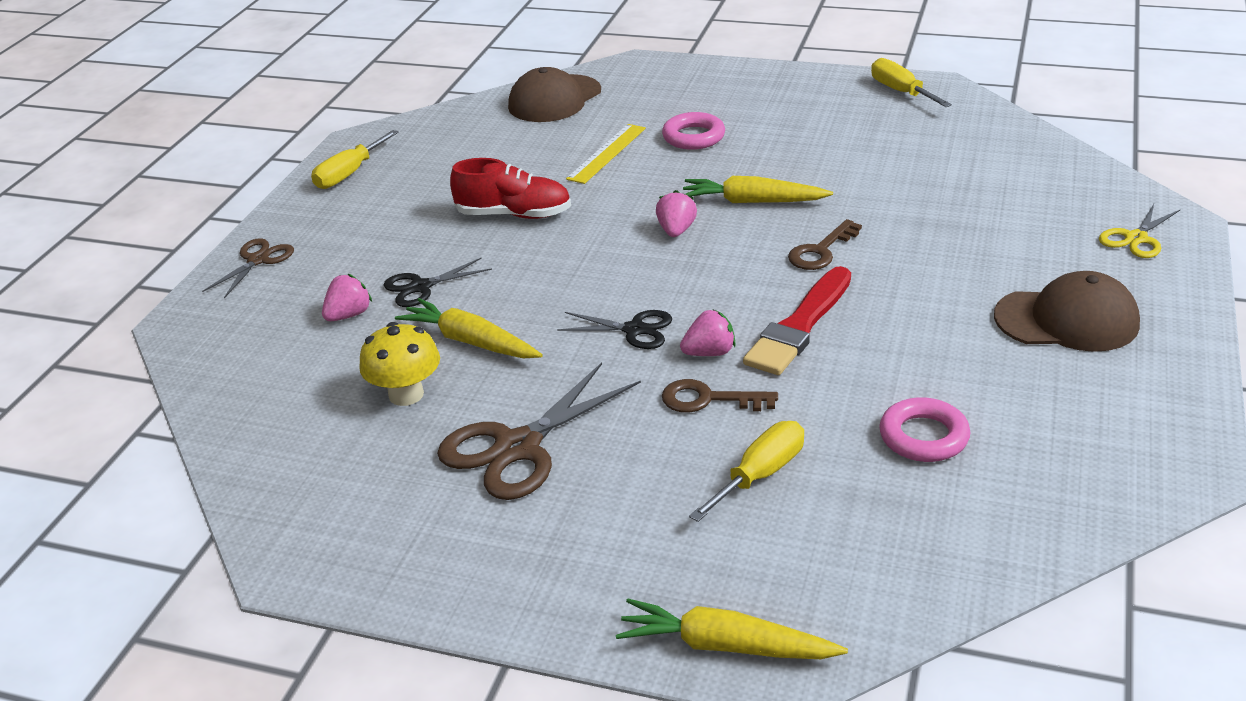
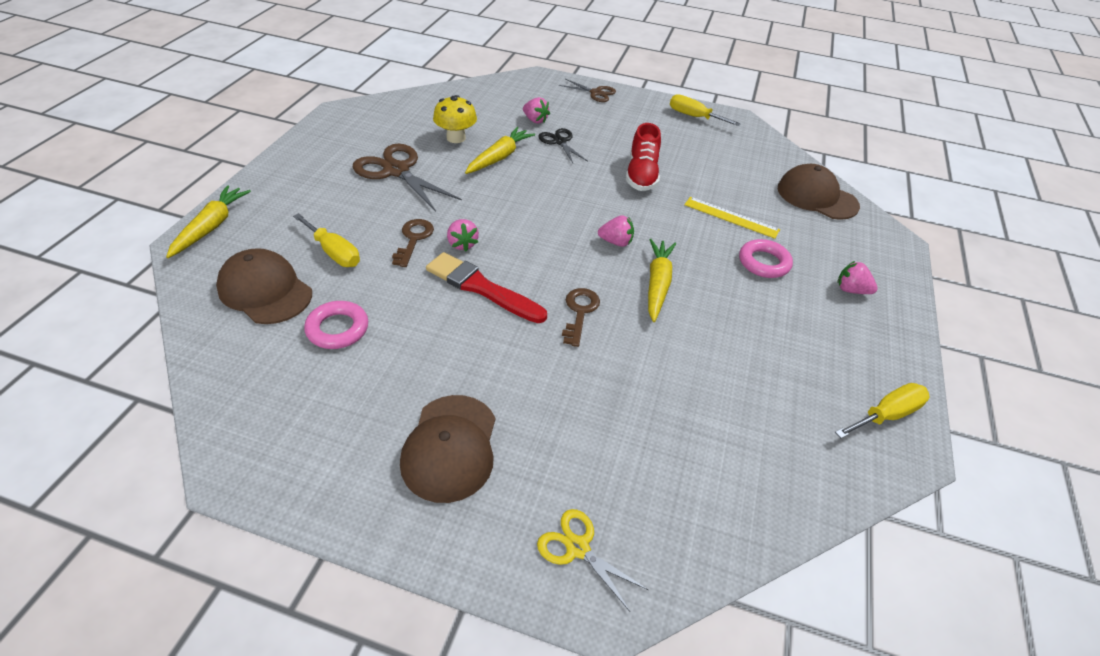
camera: 85 degrees right, 10 degrees up
(634, 330) = (496, 216): black scissors -> none
(728, 93) = (851, 290): none -> pink strawberry
(820, 251) = (580, 312): brown key -> brown key turned 60 degrees clockwise
(871, 528) = (265, 291): none -> brown cap

